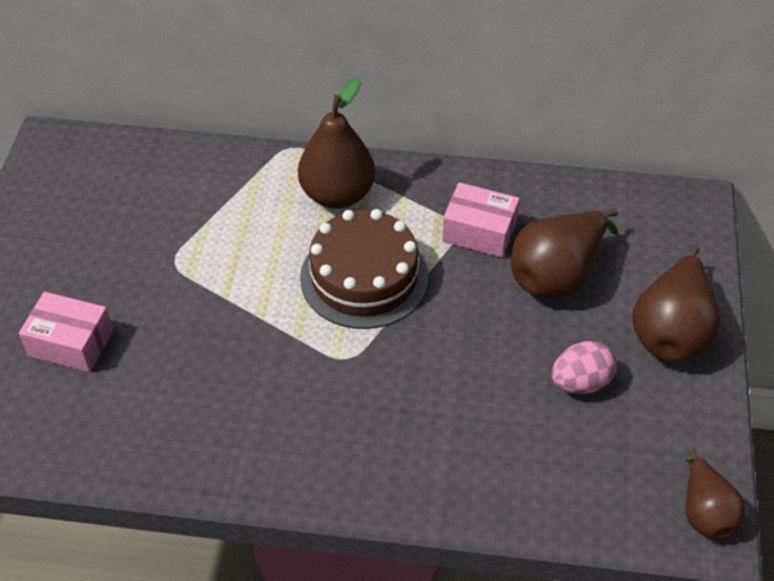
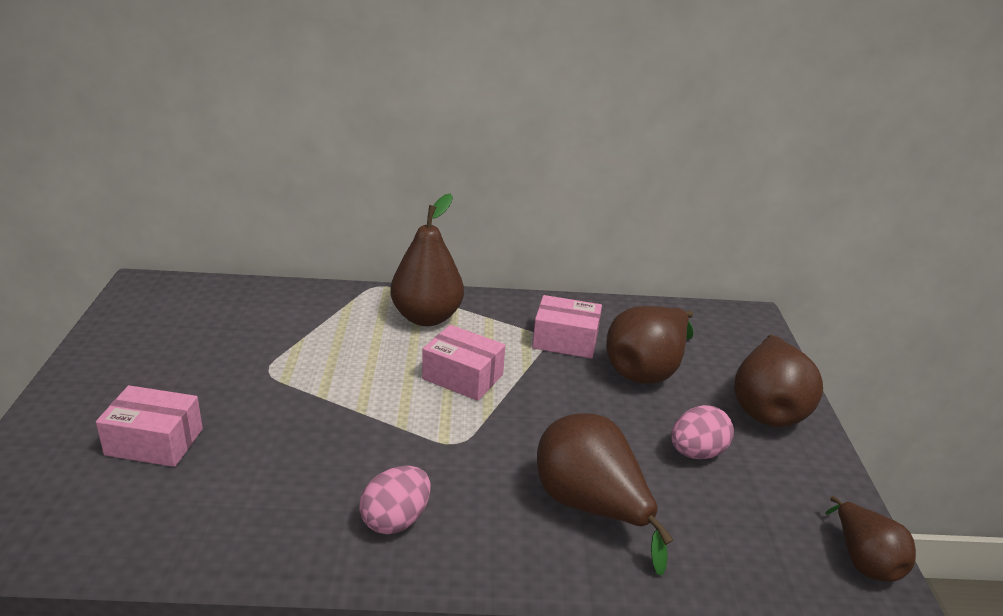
camera: 10 degrees left, 20 degrees down
(281, 441) = (396, 520): none -> pink egg
(364, 277) = (462, 377): brown cake -> pink box
(461, 438) = (591, 507): none -> brown pear

